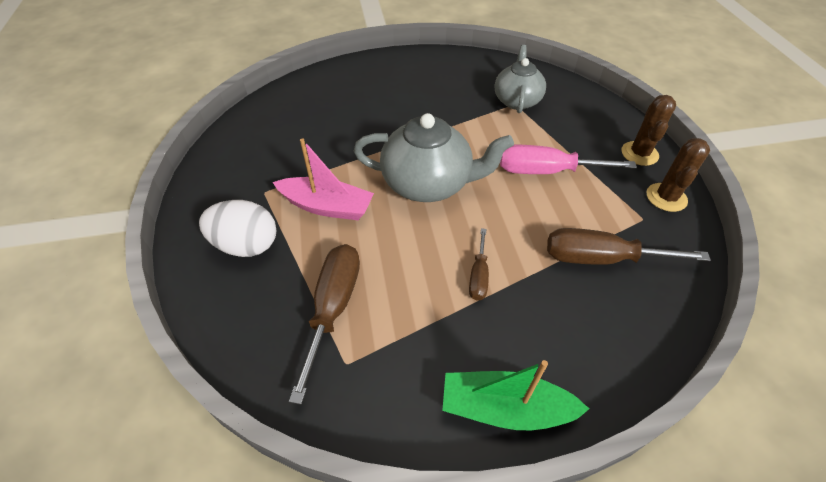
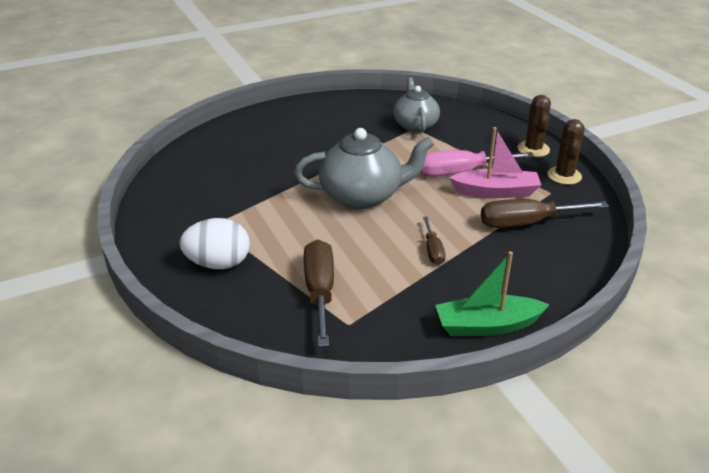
camera: 15 degrees left, 15 degrees down
(327, 206) = (279, 225): pink boat -> pink boat (496, 192)

